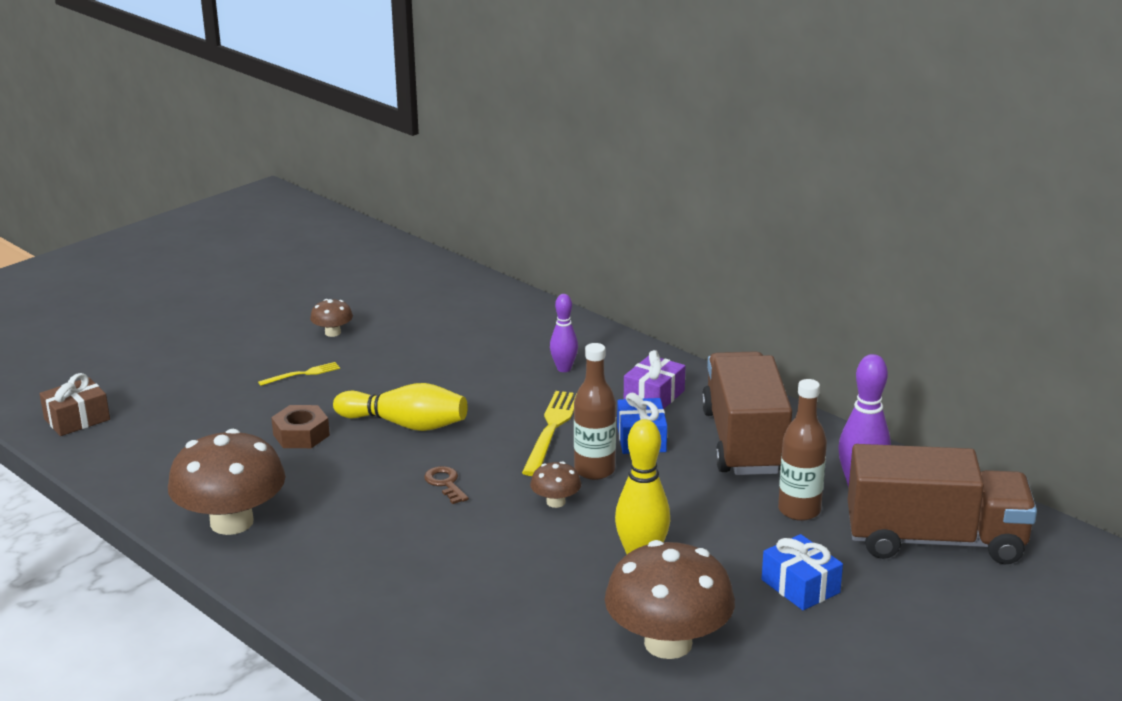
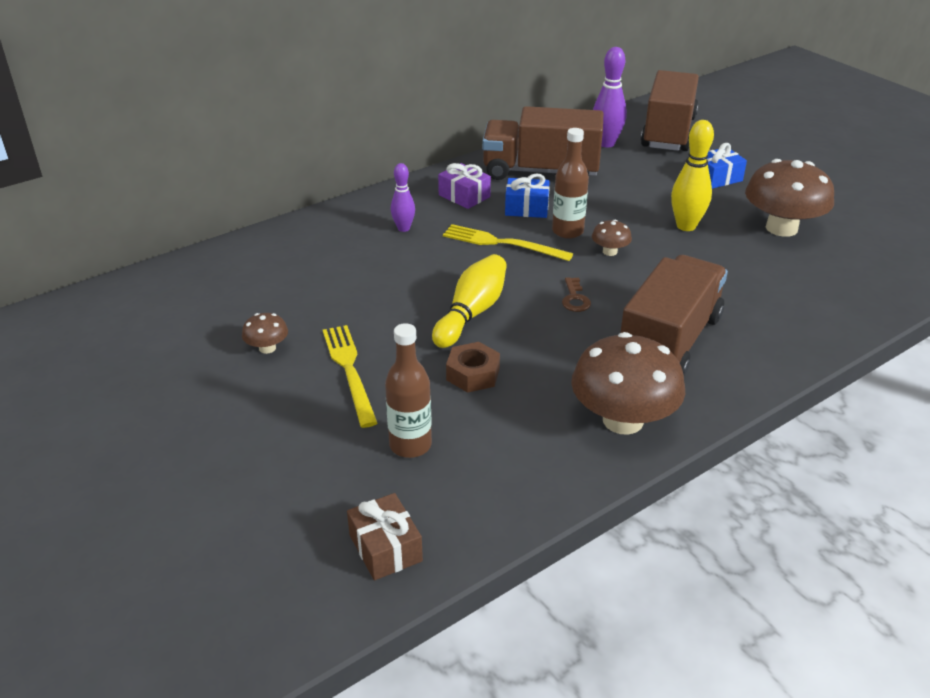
camera: 80 degrees left, 10 degrees up
(302, 374) = (349, 370): yellow fork -> yellow fork, size x1.84
(370, 548) = (669, 341): none -> brown truck
(445, 483) = (575, 299): brown key -> brown key turned 75 degrees counterclockwise
(799, 510) = (631, 166): brown bottle -> brown bottle (410, 445)

